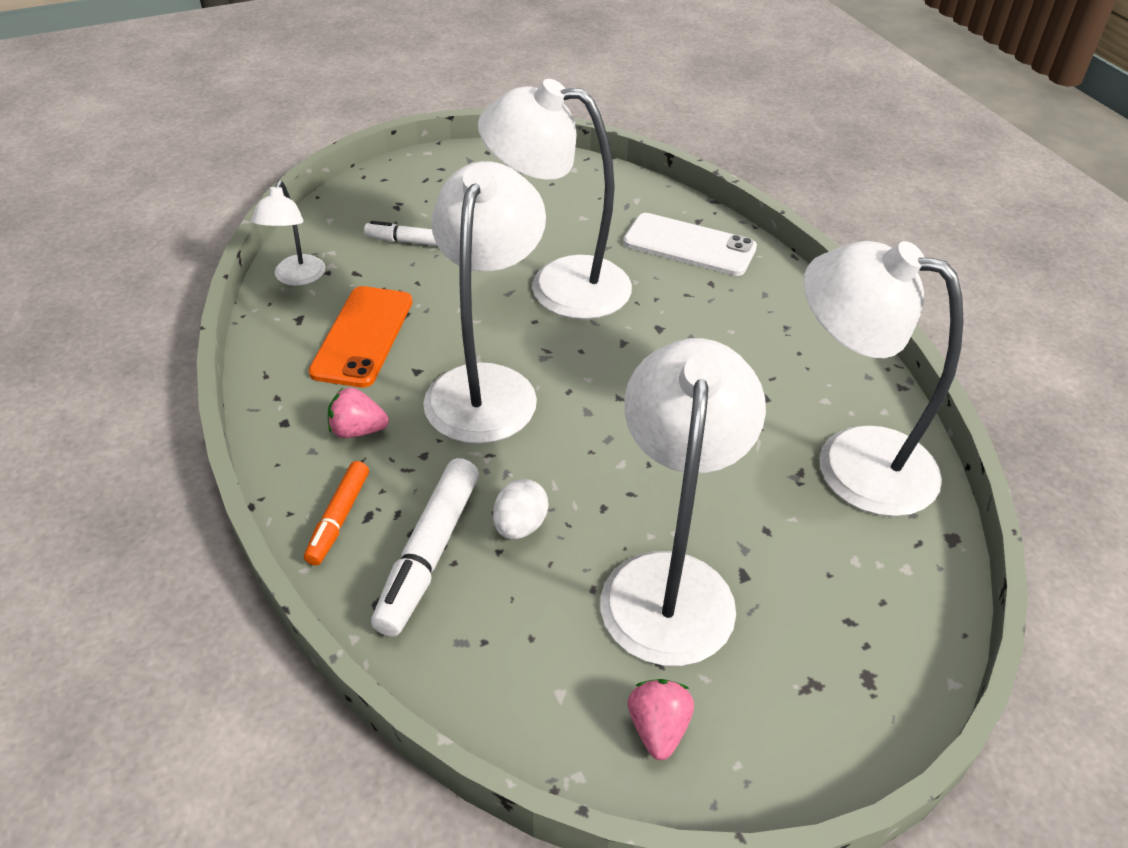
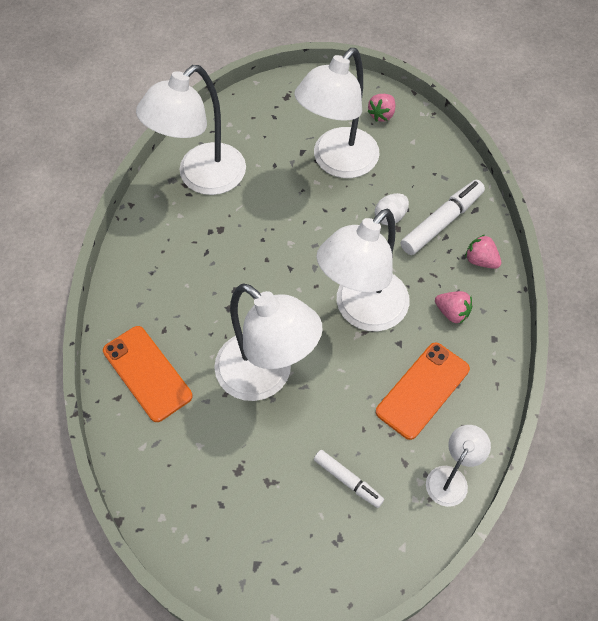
camera: 150 degrees left, 15 degrees up
(338, 518) = (480, 260): orange marker -> pink strawberry
(689, 245) = (147, 373): white phone -> orange phone
(852, 461) = (201, 178): white lamp -> white lamp turned 75 degrees clockwise

